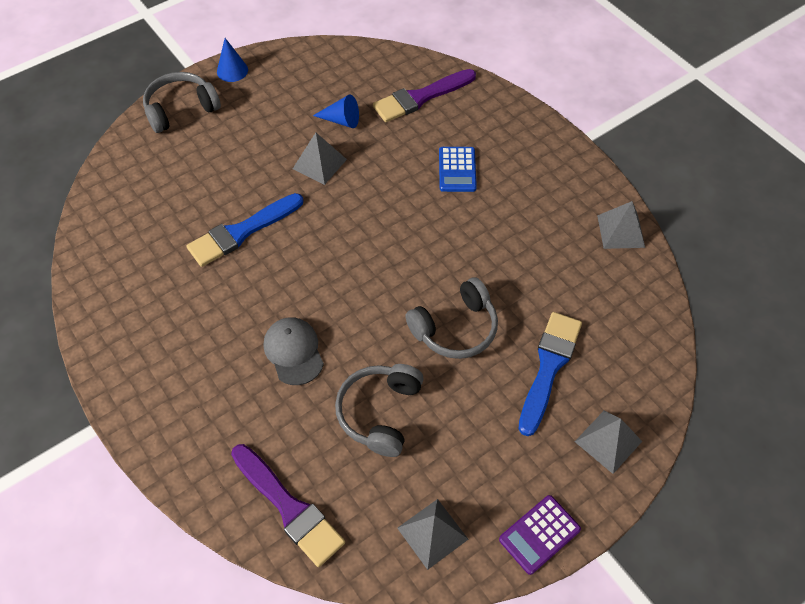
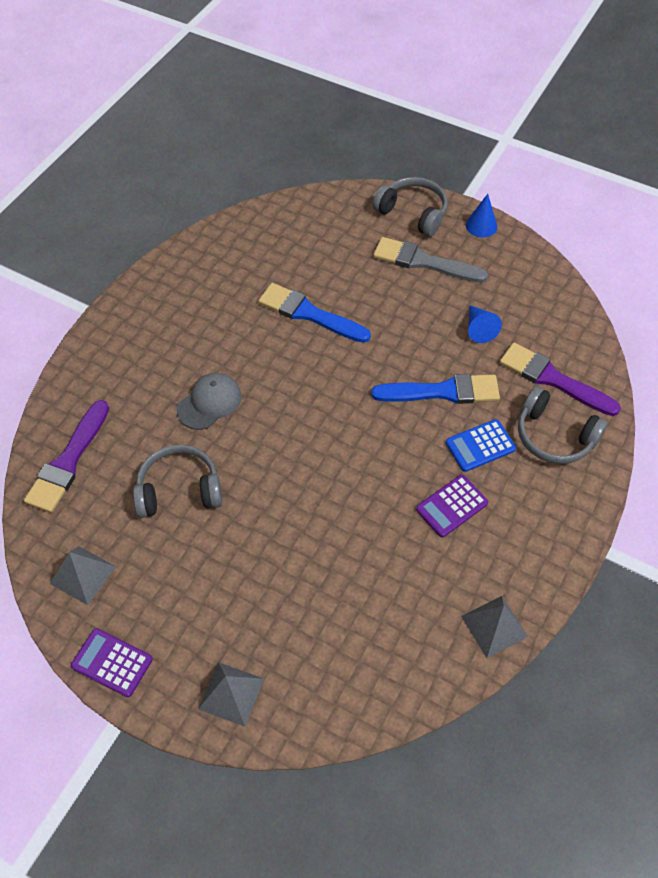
camera: 65 degrees right, 0 degrees up
(243, 125) = (423, 262): none -> grey brush
(319, 164) = (416, 335): grey pyramid -> none
(455, 328) = (293, 515): grey headphones -> grey headphones (554, 436)
(503, 212) = (451, 506): none -> purple calculator
(549, 367) = (289, 611): blue brush -> blue brush (442, 391)

